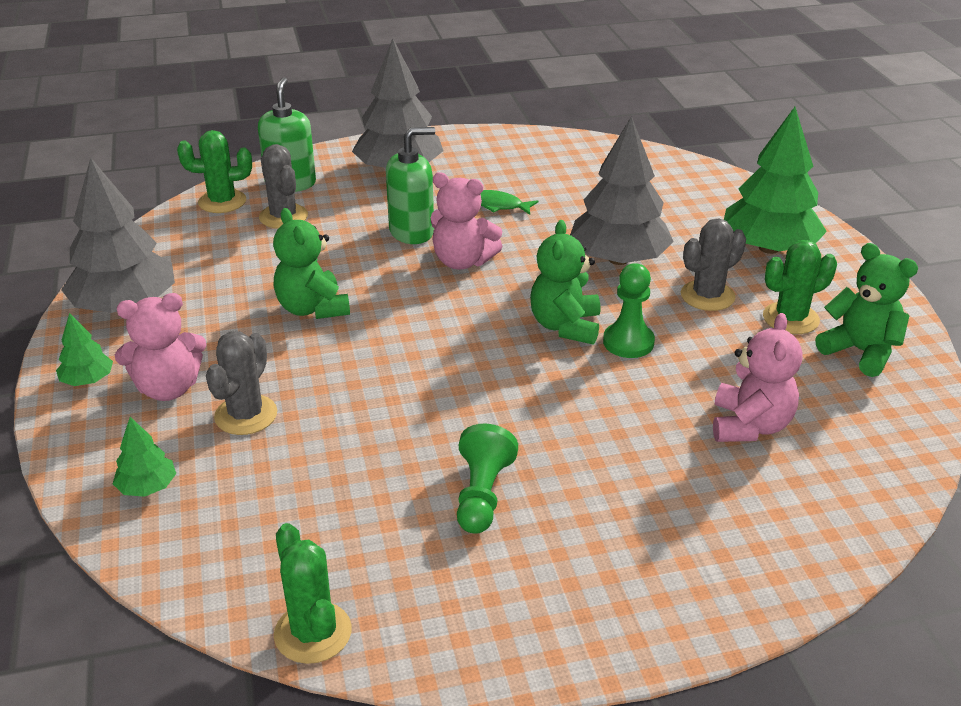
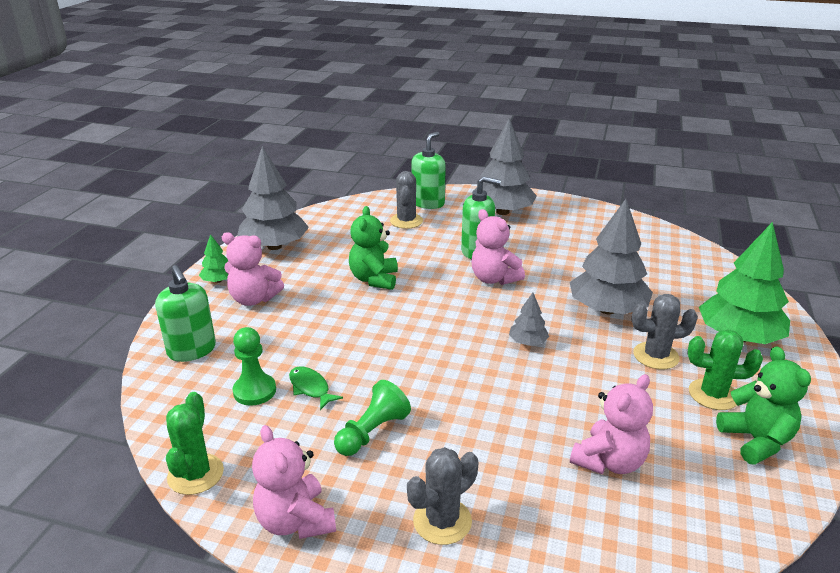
camera: 30 degrees right, 5 degrees down
(147, 487) = (192, 350): green tree -> green soap dispenser
(222, 202) = (379, 203): green cactus -> none
(246, 415) = (280, 329): grey cactus -> grey cactus (442, 521)
(486, 628) = (295, 521): none -> pink teddy bear
(498, 205) = (550, 250): green fish -> green fish (310, 388)
(565, 326) = (527, 342): green teddy bear -> grey tree
(628, 342) = (564, 368): green pawn -> green pawn (254, 391)

